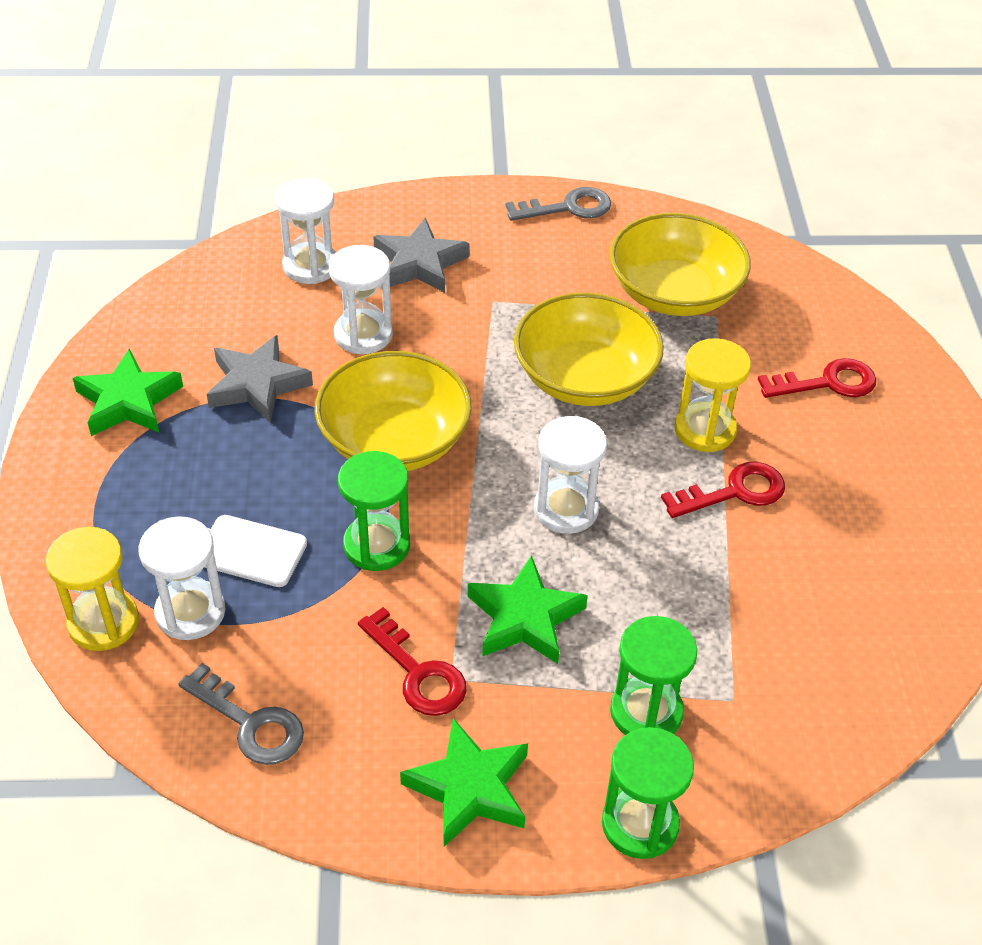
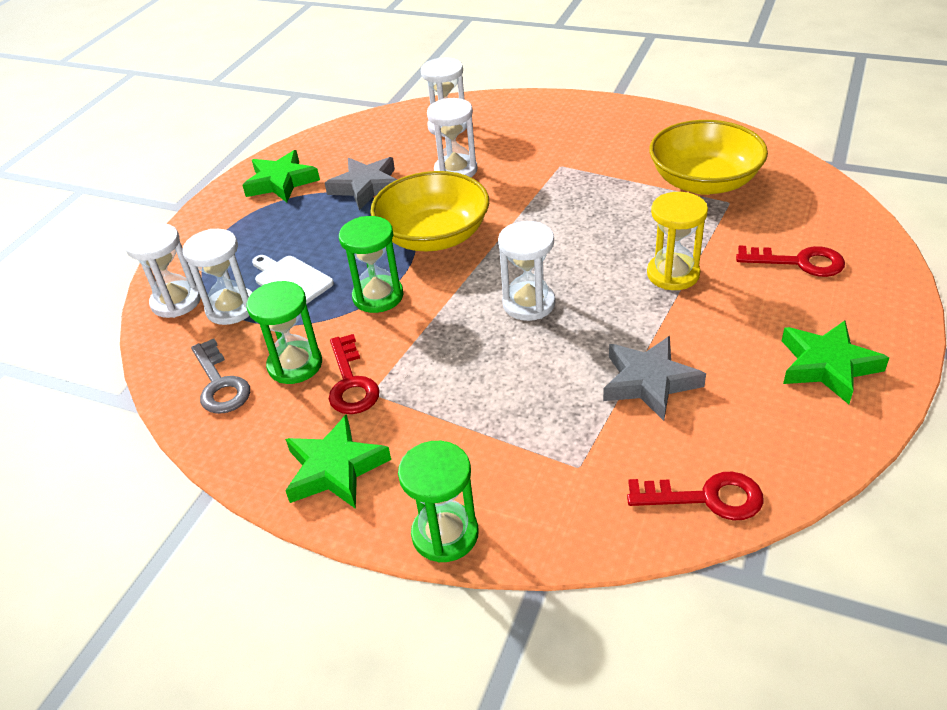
camera: 30 degrees right, 5 degrees down
(103, 622) = (176, 301): yellow hourglass -> white hourglass
(419, 263) = (522, 136): grey star -> grey star (649, 382)
(524, 618) = (451, 367): green star -> green star (827, 366)
(568, 208) = (653, 118): grey key -> none
(585, 378) = (598, 223): yellow bowl -> none
(646, 712) = (502, 455): green hourglass -> green hourglass (295, 365)
(734, 492) = (671, 321): red key -> red key (706, 498)

